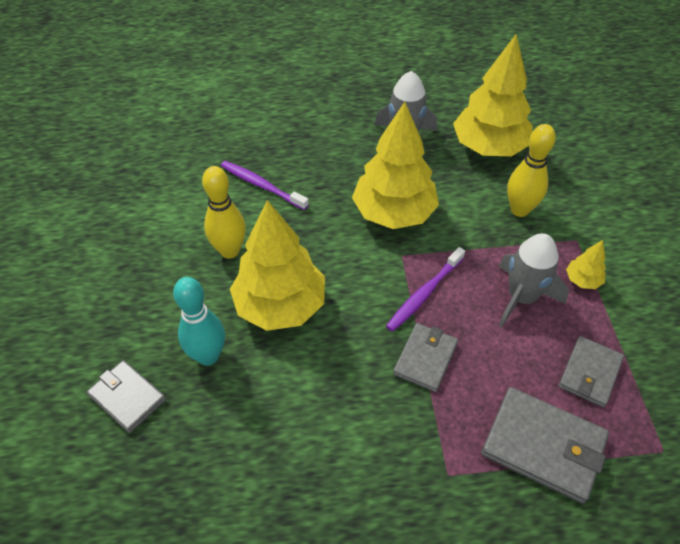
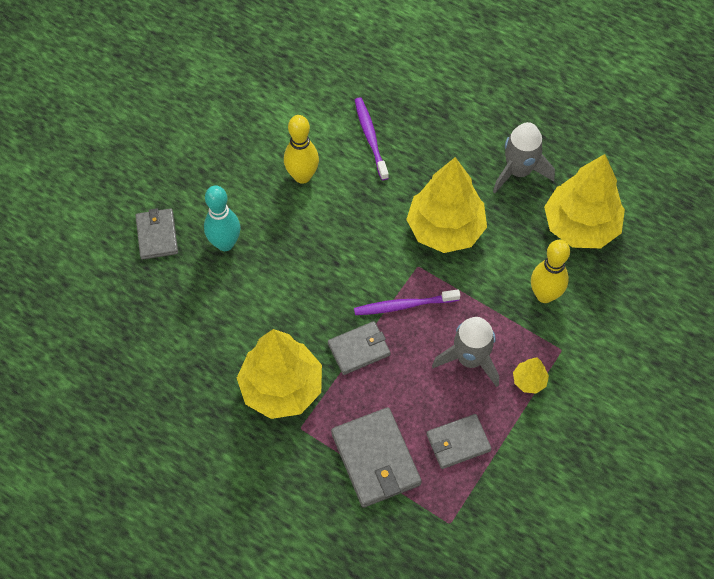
camera: 40 degrees right, 10 degrees up
(280, 306) = (300, 242): yellow tree -> yellow tree (281, 388)

